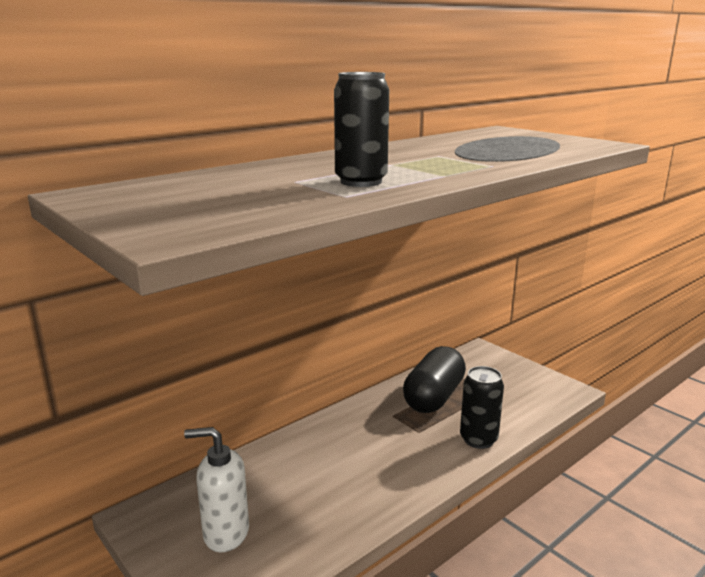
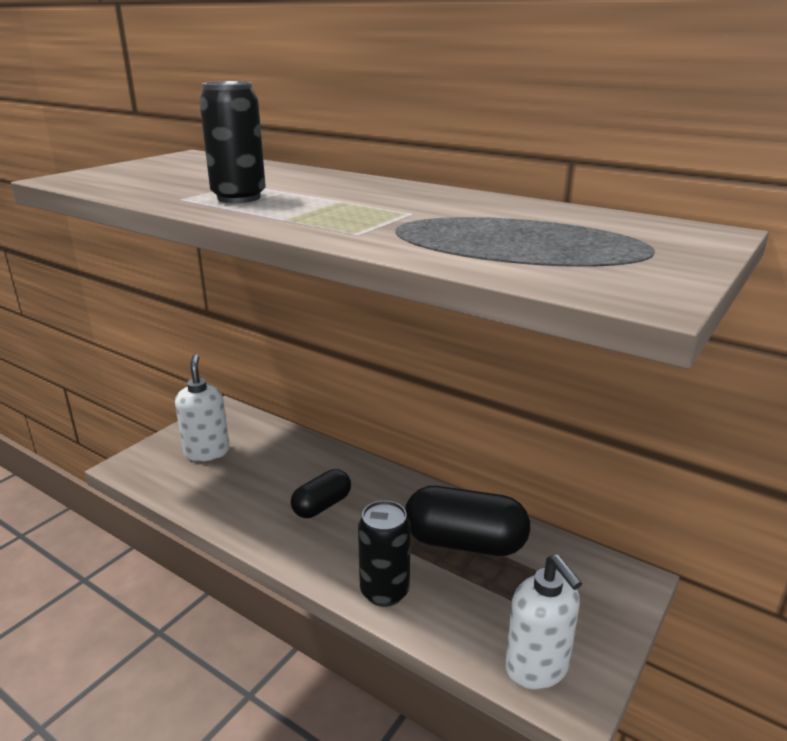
camera: 75 degrees right, 5 degrees up
(365, 457) = (322, 506): none -> black capsule
(548, 395) = (537, 668): none -> white soap dispenser

